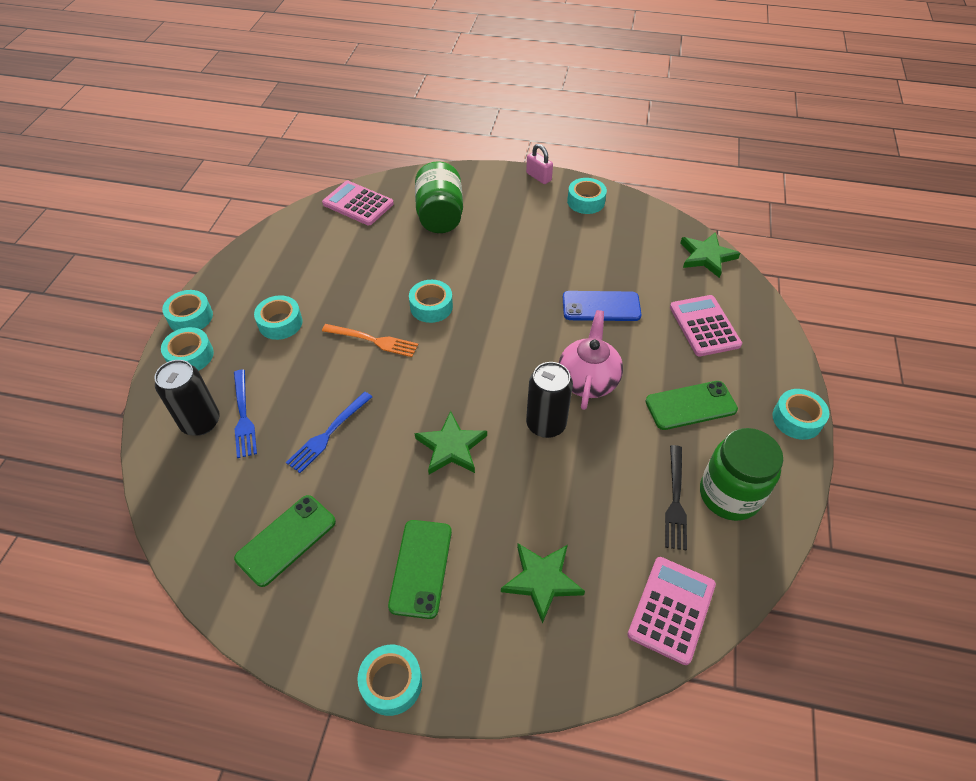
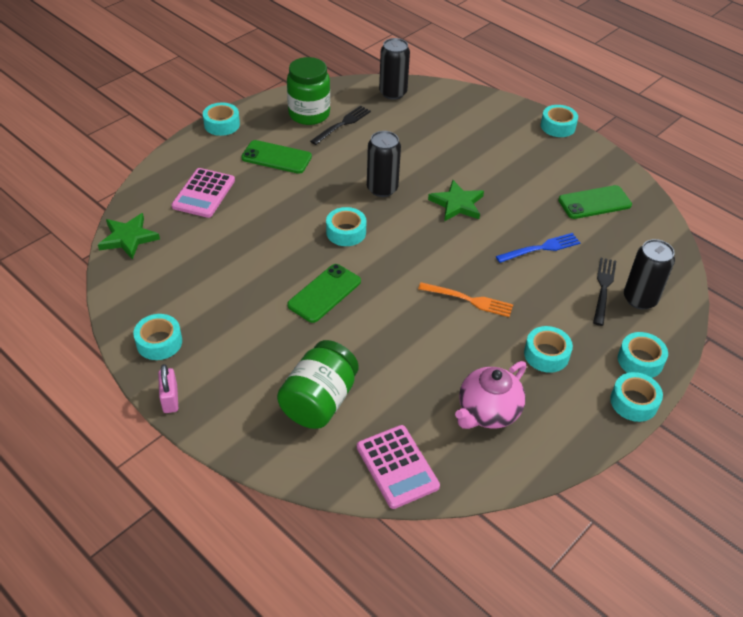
camera: 150 degrees left, 5 degrees down
(243, 416) = (603, 288): blue fork -> black fork
(374, 340) = (469, 300): orange fork -> orange fork turned 150 degrees clockwise
(421, 568) = (516, 158): green phone -> green phone (324, 293)
(431, 306) = (400, 306): turquoise tape -> turquoise tape (346, 232)
(542, 580) = (450, 127): green star -> none
(588, 380) = (327, 199): pink teapot -> pink teapot (487, 412)
(601, 306) = (261, 241): blue phone -> none
(671, 609) = (393, 93): pink calculator -> black can

